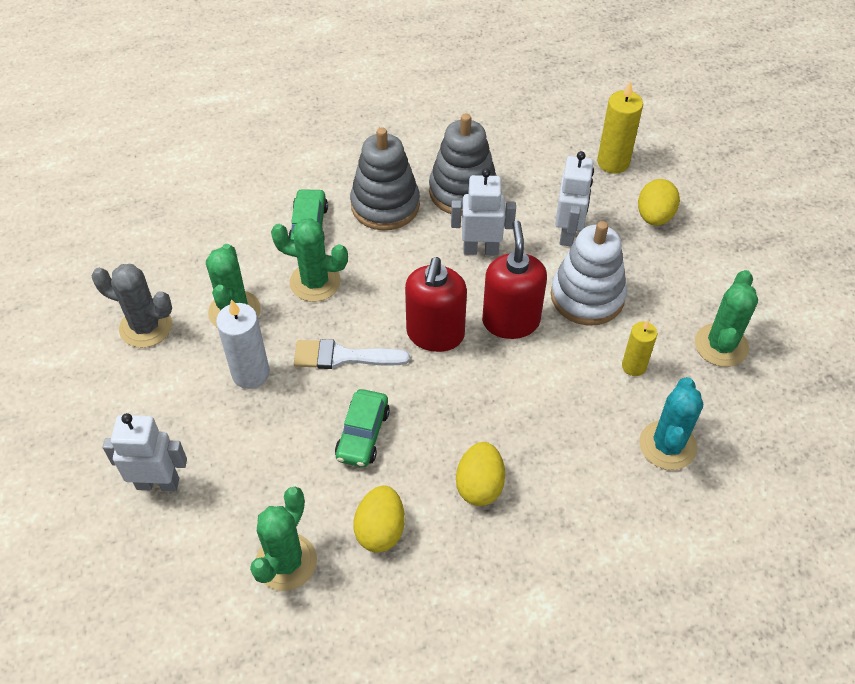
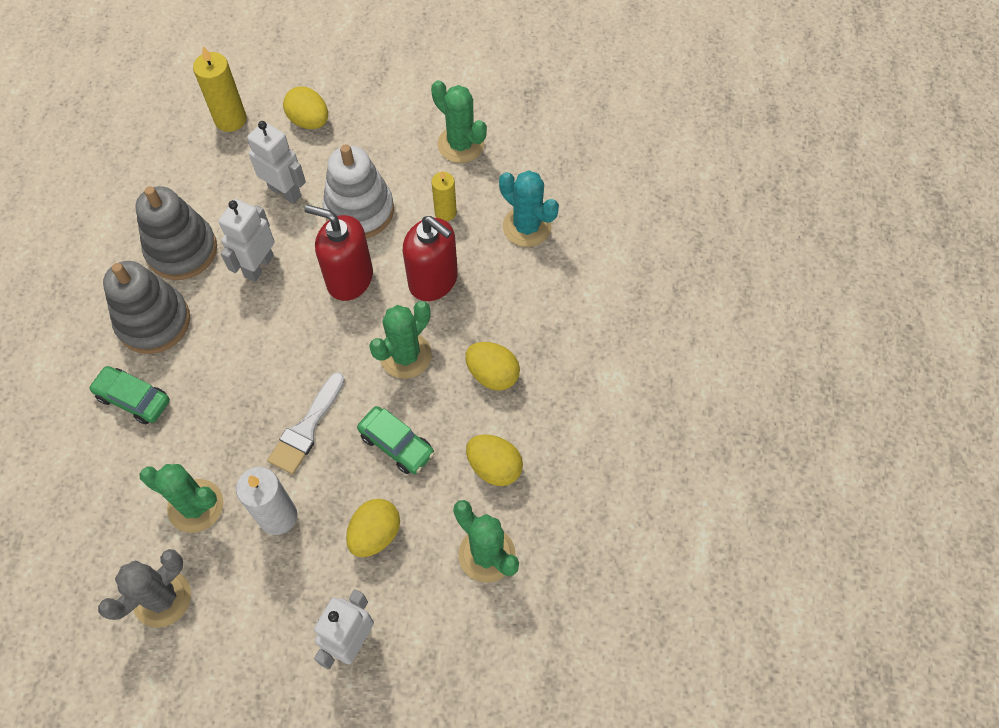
camera: 65 degrees left, 10 degrees up
(266, 456) = (375, 534): none -> yellow egg
(315, 282) = (206, 420): green cactus -> green cactus (405, 355)
(435, 334) = (327, 343): red soap dispenser -> red soap dispenser (433, 281)

